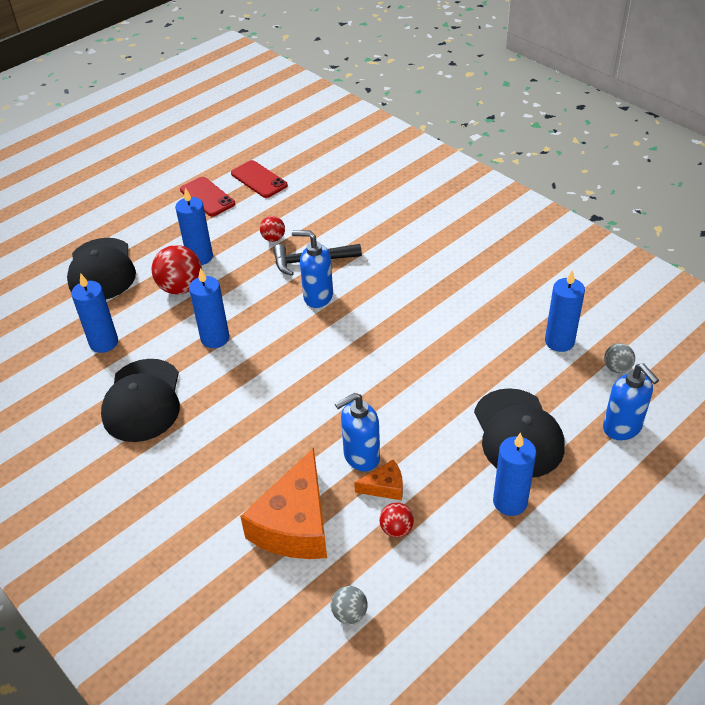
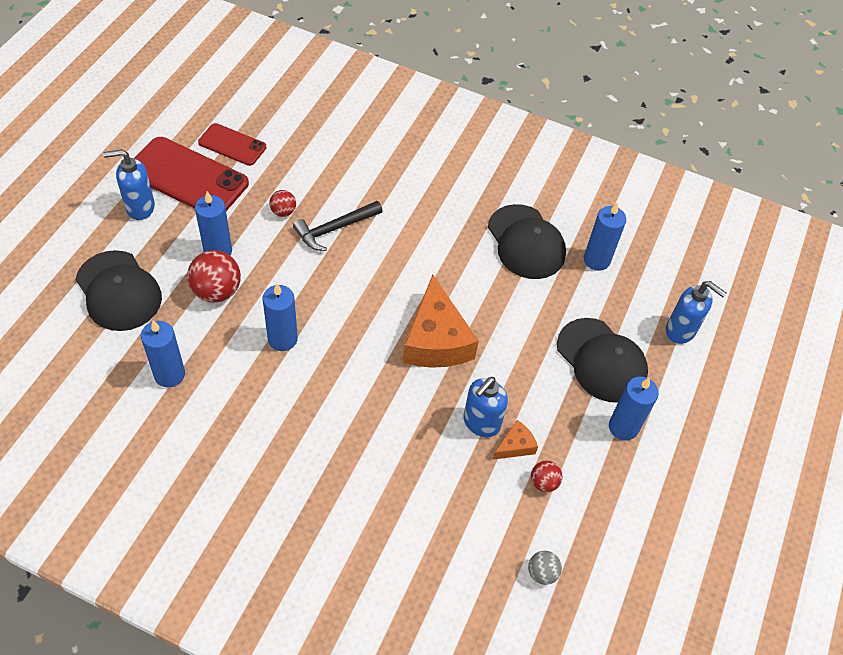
camera: 30 degrees left, 10 degrees up
(142, 400) = (246, 427): black cap -> black cap (526, 242)
(207, 197) = (187, 177): red phone -> red phone, size x1.76
(295, 524) = (455, 506): orange cheese -> orange cheese (436, 340)
(317, 297) = (360, 267): blue soap dispenser -> blue soap dispenser (140, 207)
(617, 368) = (653, 274): grey ball -> none

